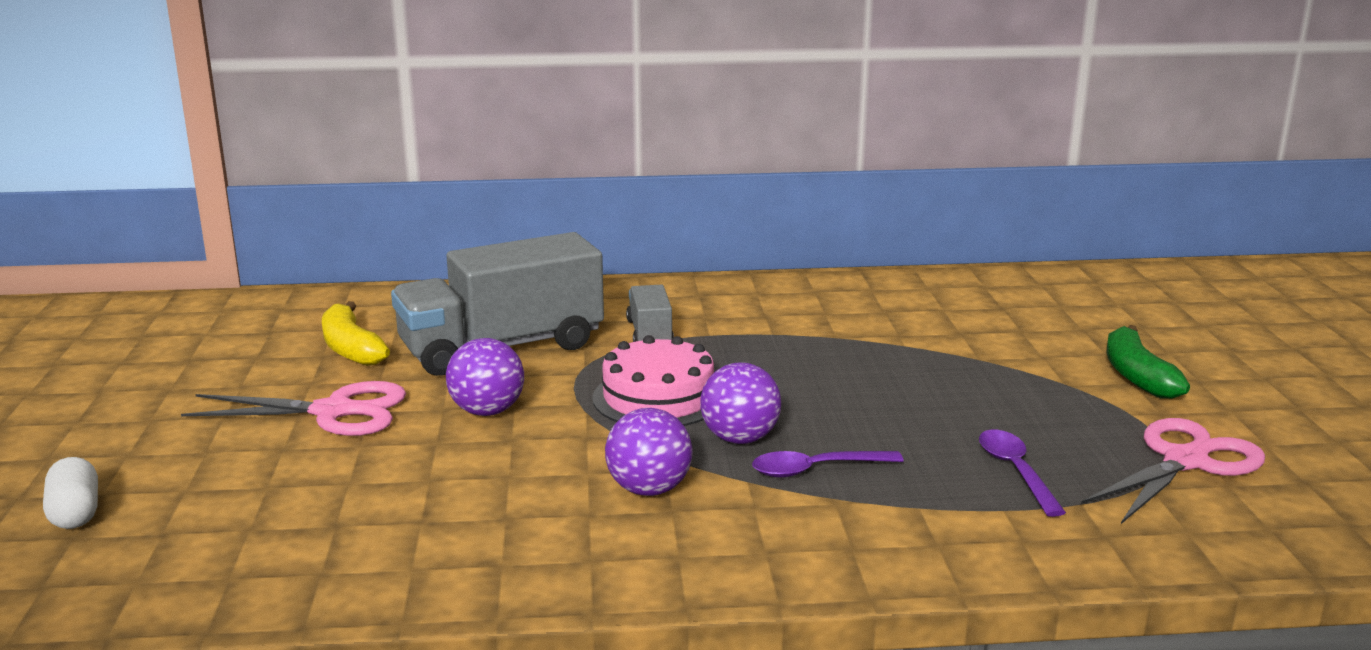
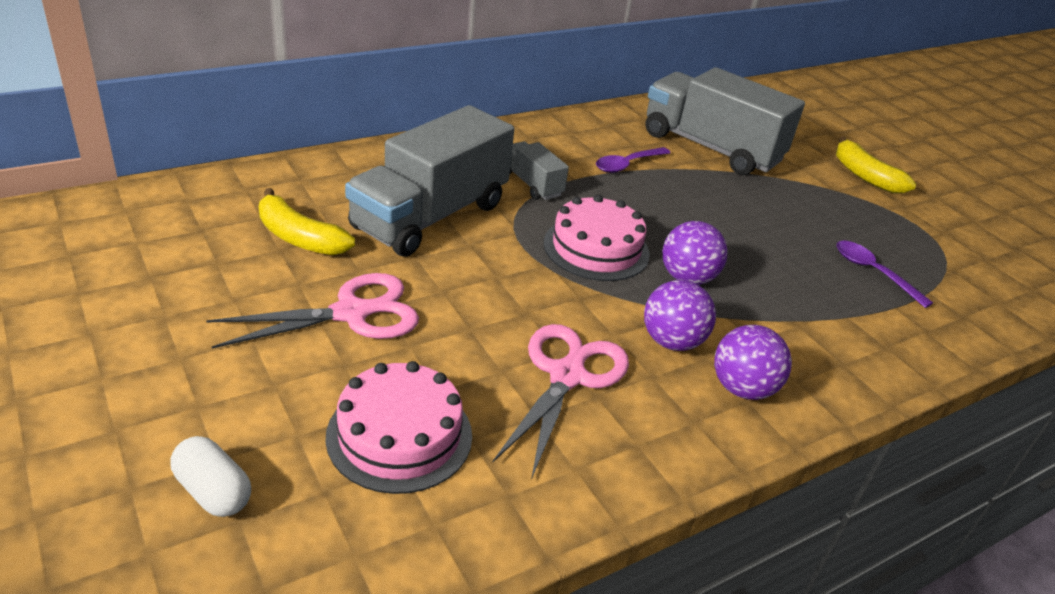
camera: 30 degrees left, 15 degrees up
(272, 508) = (399, 435): none -> pink cake
(487, 411) = (481, 287): purple ball -> purple ball (742, 388)
(816, 470) = (760, 297): purple spoon -> purple spoon (627, 165)
(930, 325) = (710, 148): none -> grey truck
(1136, 376) = (864, 176): green banana -> yellow banana
(1185, 461) = (950, 244): pink scissors -> pink scissors (567, 376)

